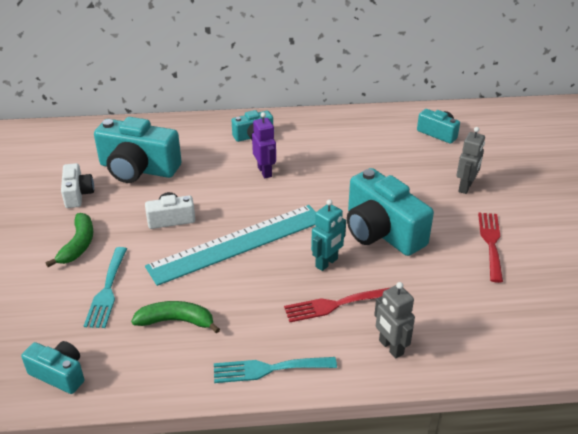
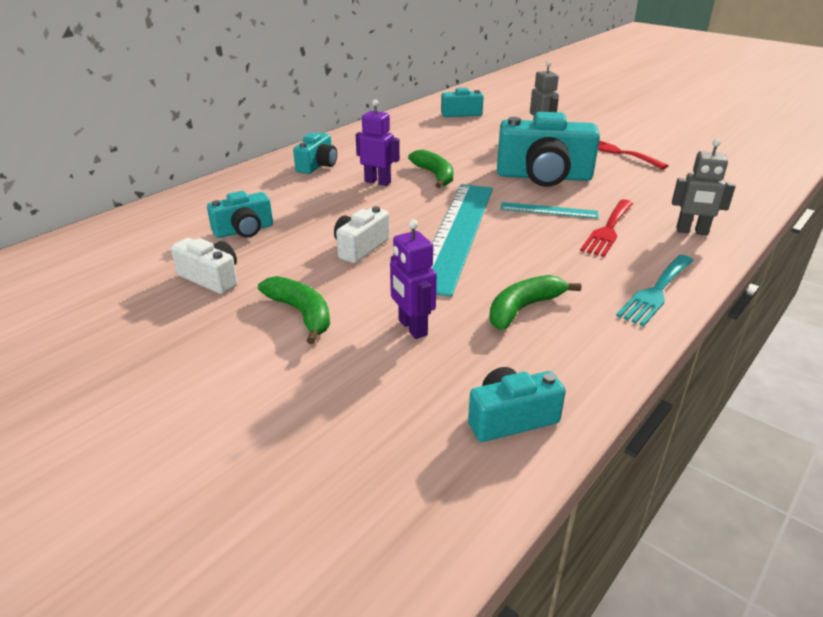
camera: 45 degrees left, 5 degrees down
(107, 290) = (412, 328): turquoise fork -> purple robot
(138, 169) = (244, 230): turquoise camera -> turquoise camera, size x0.53
(309, 186) = (435, 175): none -> green banana
(327, 263) = (548, 210): turquoise robot -> turquoise ruler

